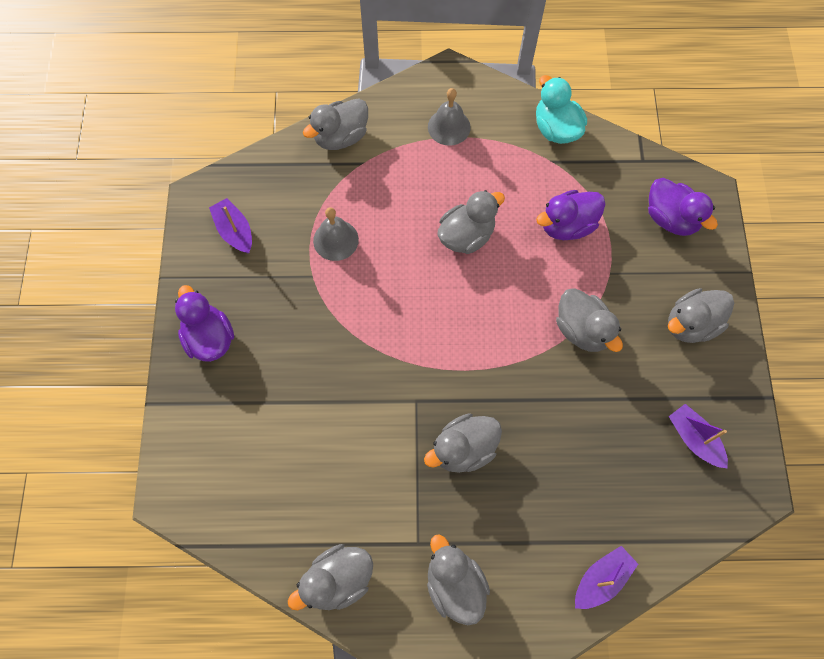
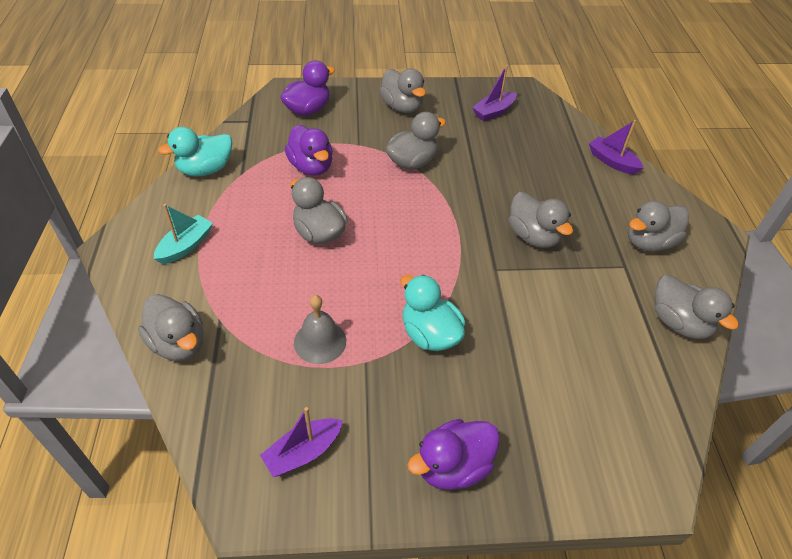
camera: 95 degrees left, 20 degrees down
(338, 330) = (430, 334): none -> turquoise duck
(449, 127) = (186, 246): grey bell -> turquoise boat

